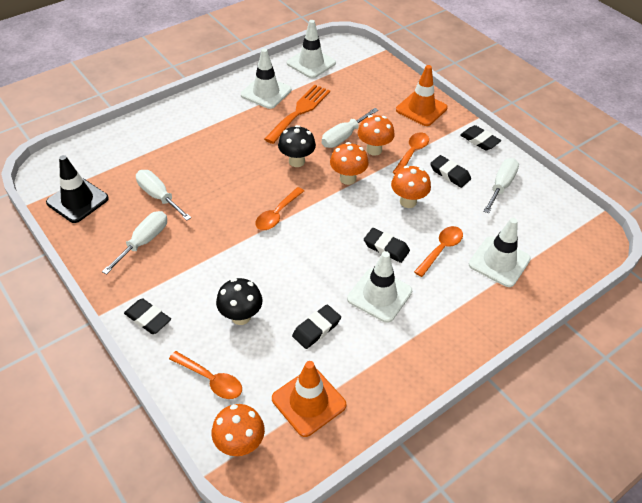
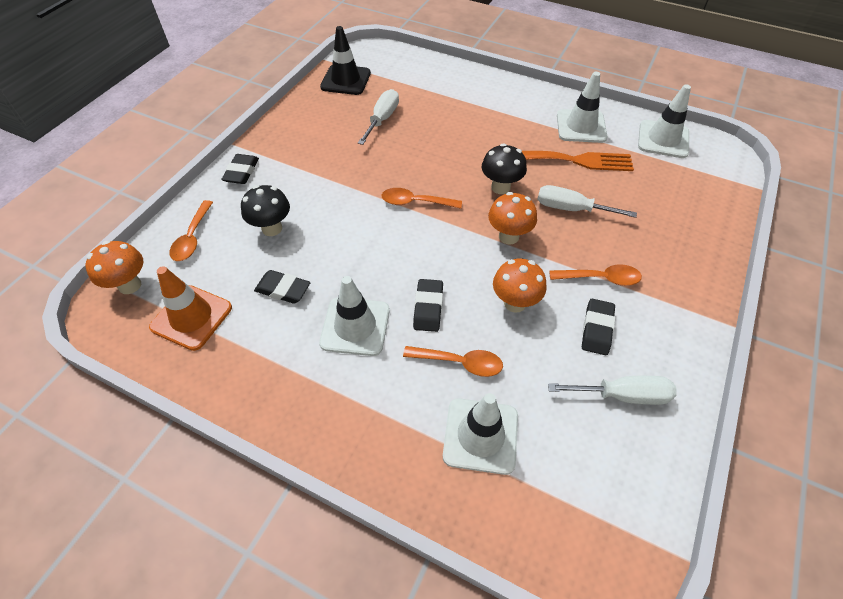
camera: 65 degrees right, 5 degrees up
(144, 242) = (324, 134): white screwdriver -> none
(374, 150) = (573, 242): orange mushroom -> none
(421, 109) = (688, 260): orange traffic cone -> none
(479, 140) = (690, 342): black eraser -> none

